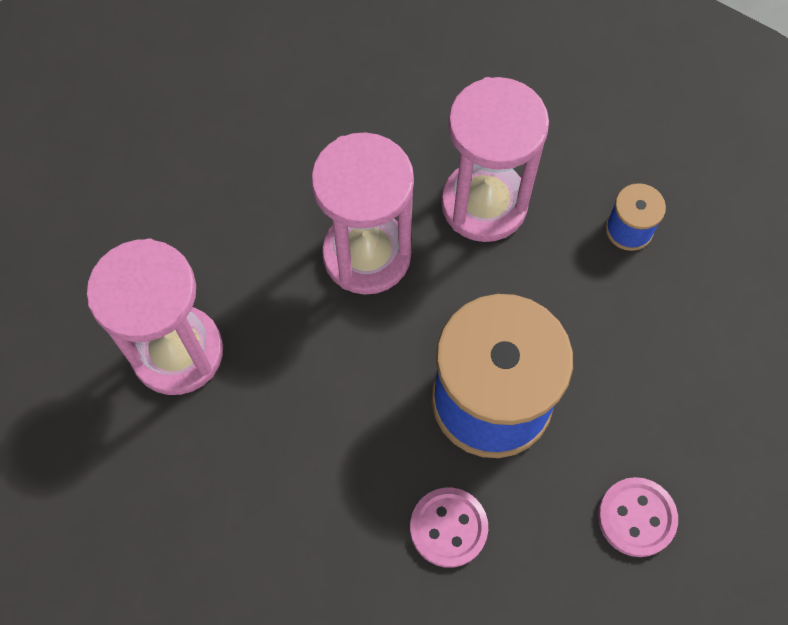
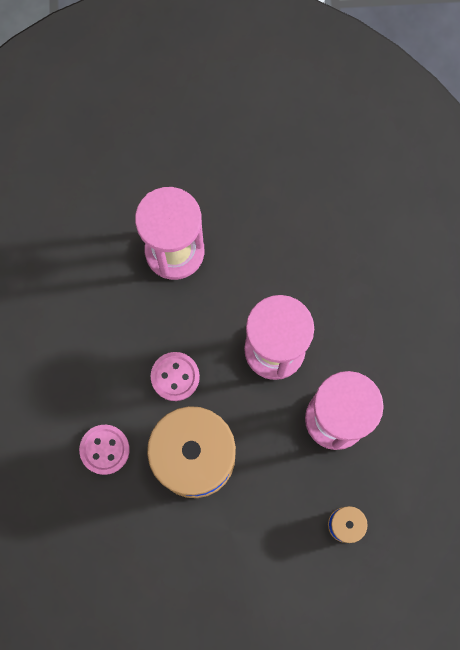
camera: 75 degrees right, 10 degrees up
(636, 517) = (140, 567): pink button -> pink button (175, 377)

